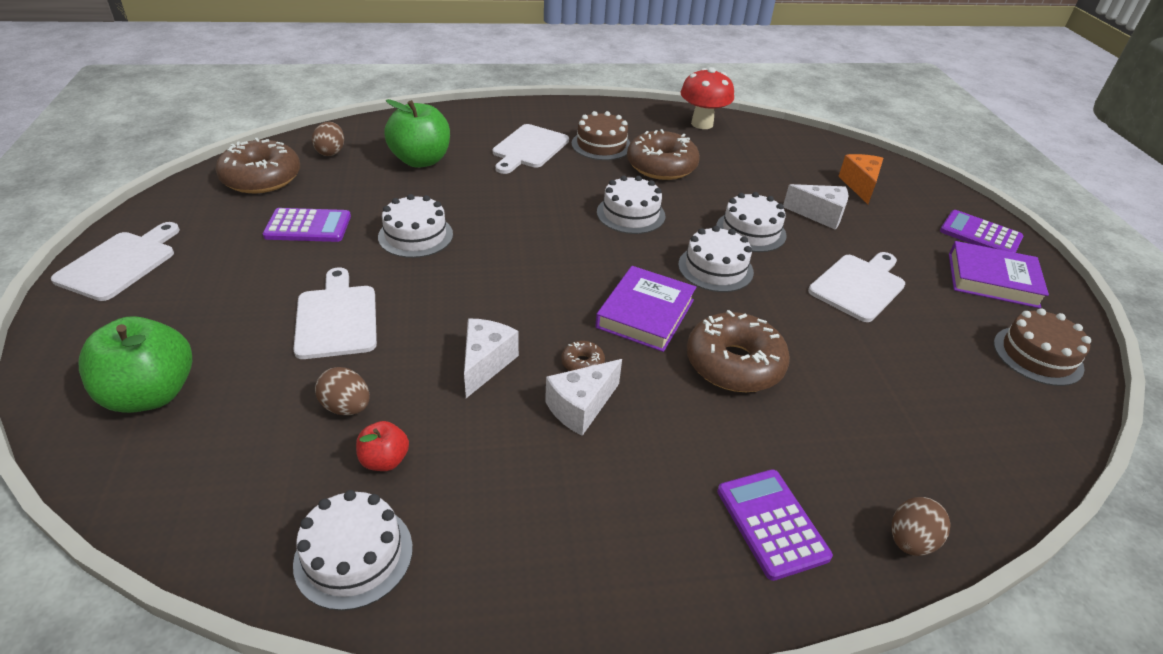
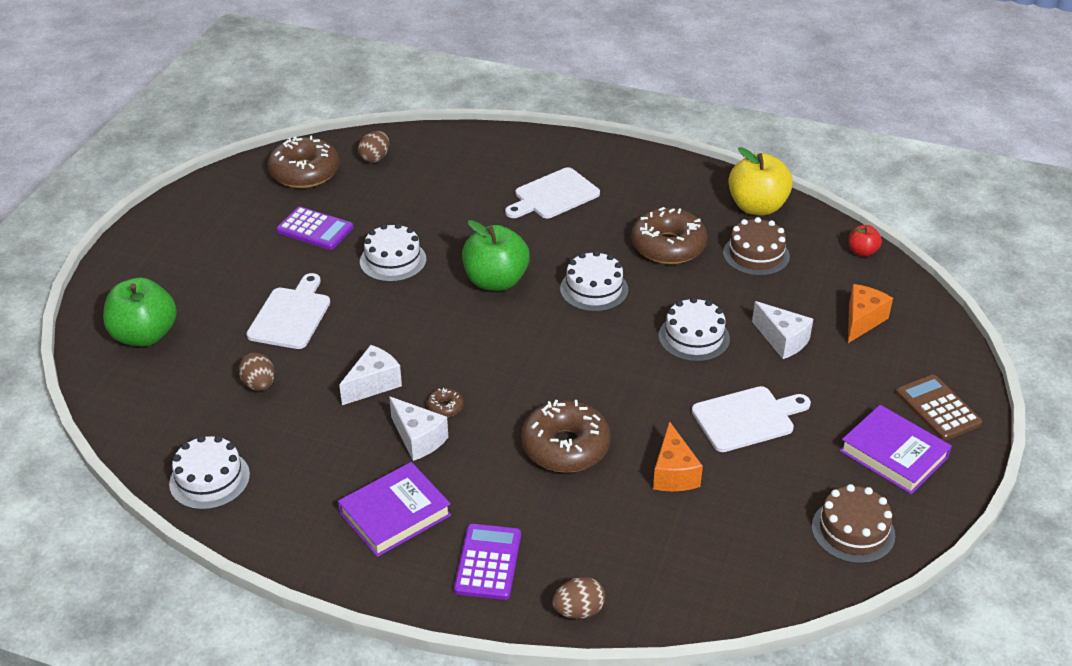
camera: 30 degrees right, 0 degrees up
(120, 263) = (168, 226): white cutting board -> none
(384, 460) = (262, 429): red apple -> red apple (862, 252)
(421, 160) = (446, 186): green apple -> green apple (496, 281)
(581, 407) = (418, 439): white cheese -> white cheese turned 120 degrees counterclockwise
(601, 145) = (627, 208): brown cake -> brown cake (756, 254)
(645, 314) = (528, 384): purple book -> purple book (395, 514)
(702, 124) = (757, 207): red mushroom -> yellow apple
(715, 268) = (626, 363): white cake -> none
(851, 355) = (673, 473): none -> orange cheese
(980, 235) = (938, 408): purple calculator -> brown calculator

